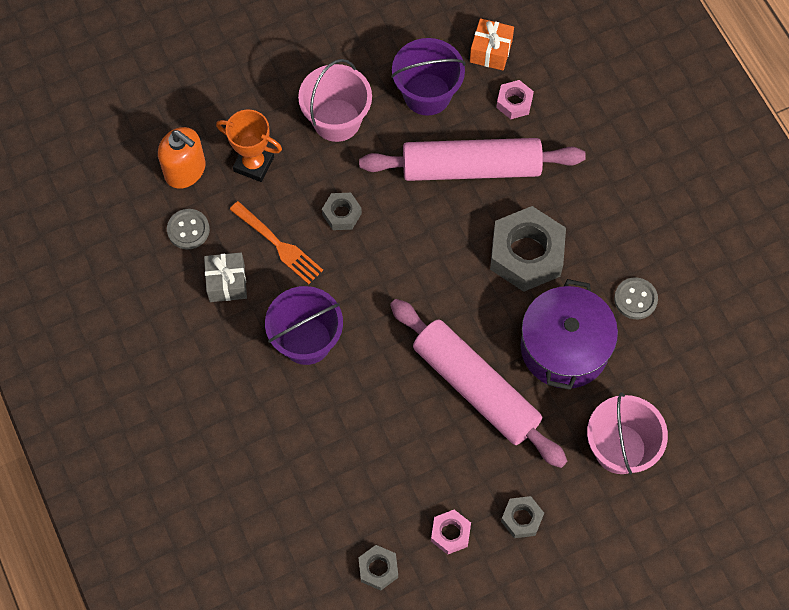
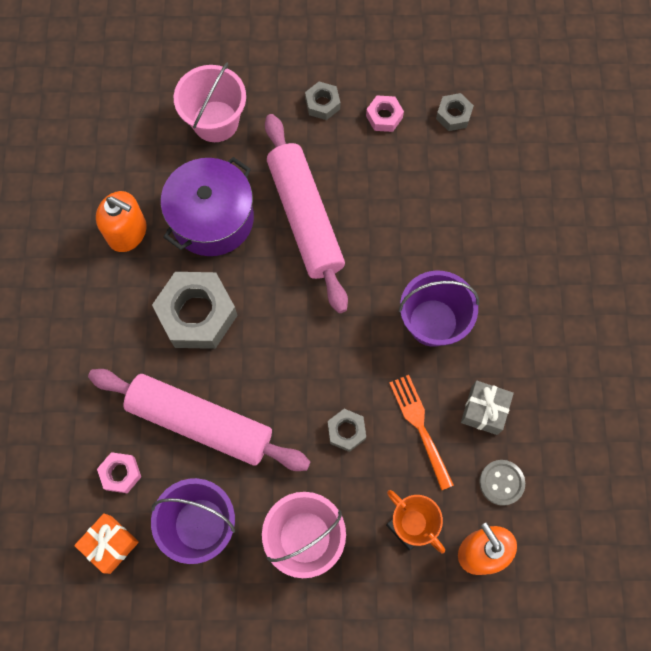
camera: 155 degrees left, 5 degrees up
(635, 299) = (127, 232): grey button -> orange soap dispenser

